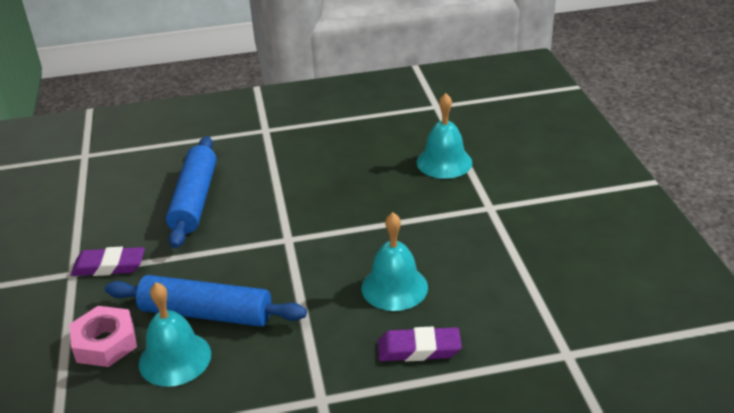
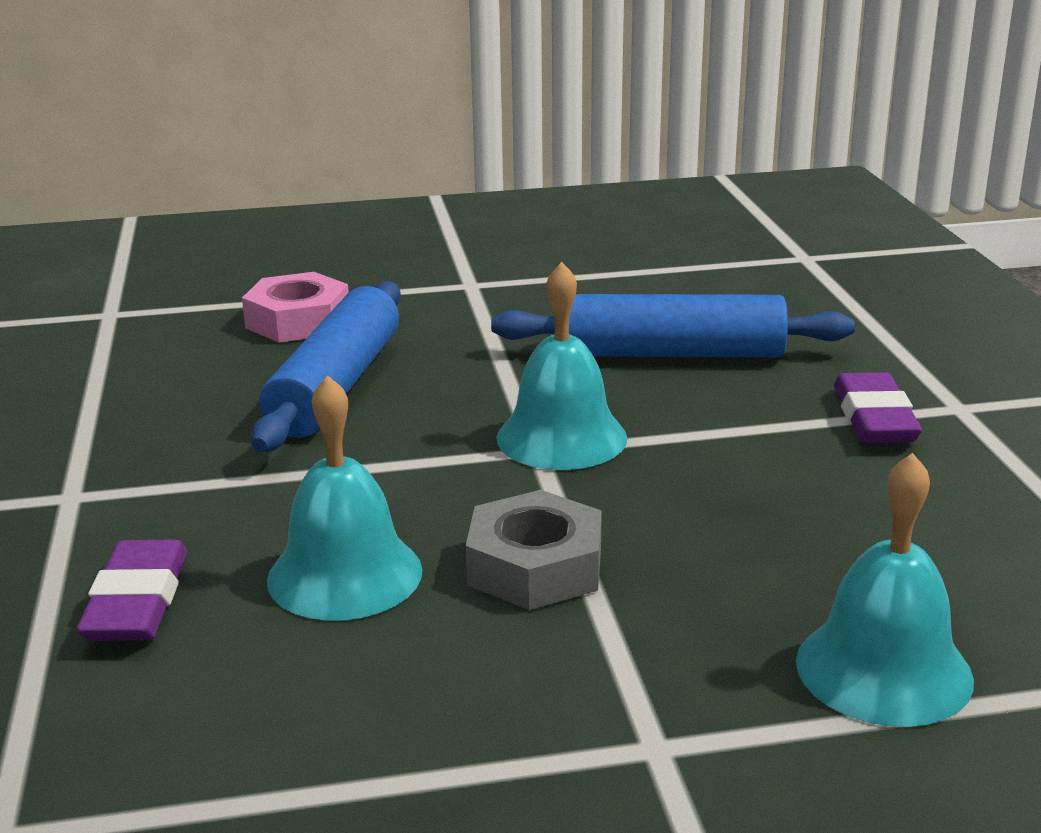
camera: 90 degrees right, 10 degrees down
(109, 266) = (481, 305): purple eraser -> purple eraser (874, 418)
(175, 358) = (238, 371): turquoise bell -> turquoise bell (561, 437)
(386, 235) = (535, 566): none -> grey nut

